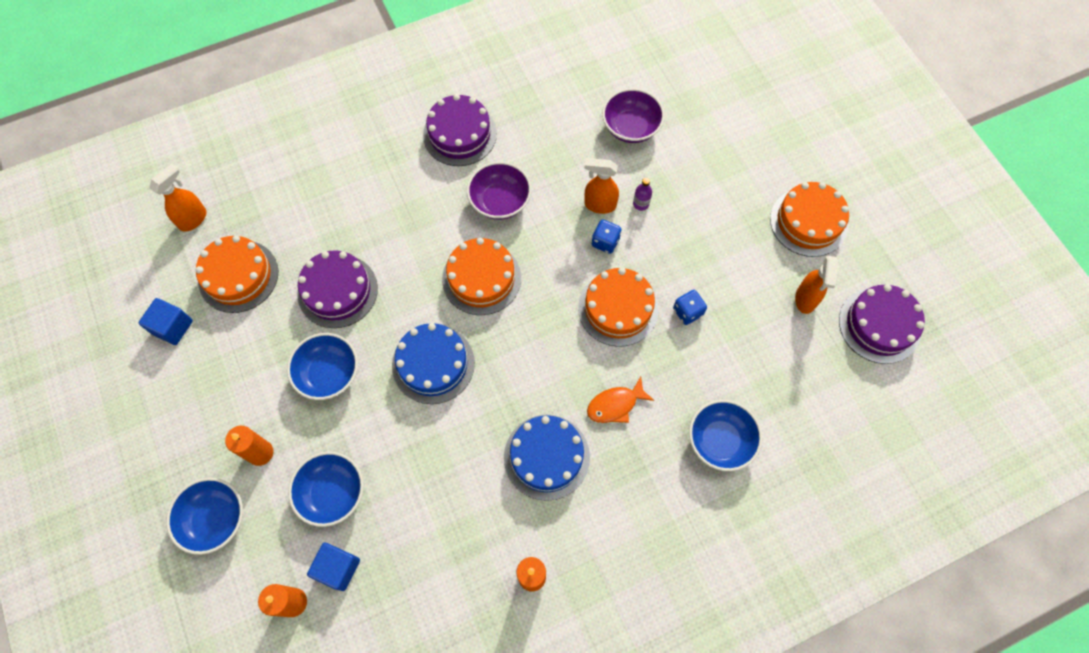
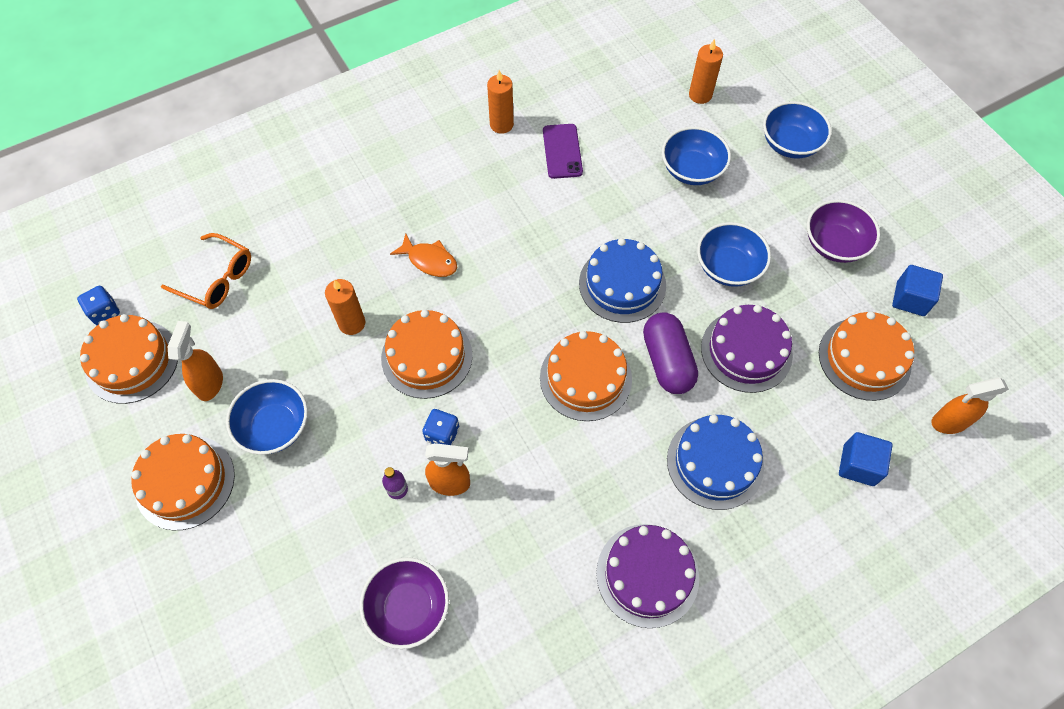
camera: 175 degrees right, 5 degrees down
(193, 219) = (948, 422): orange spray bottle -> orange spray bottle turned 45 degrees clockwise
(260, 453) = (770, 195): orange candle -> orange candle (352, 323)
(338, 568) = (670, 119): blue cube -> blue cube (858, 465)
(408, 287) = (667, 361): none -> purple capsule
(468, 531) = (562, 151): none -> purple phone
(500, 201) = (577, 477): purple bowl -> purple bowl (834, 244)
(546, 457) = (496, 212): blue cake -> blue cake (715, 462)
(615, 405) = (429, 260): orange fish -> orange fish turned 60 degrees clockwise
(687, 312) = (348, 359): blue dice -> blue dice (105, 312)
(720, 441) = (326, 237): blue bowl -> blue bowl (275, 427)
(821, 402) = (217, 279): none -> orange glasses
(879, 325) = (132, 361): purple cake -> orange cake

